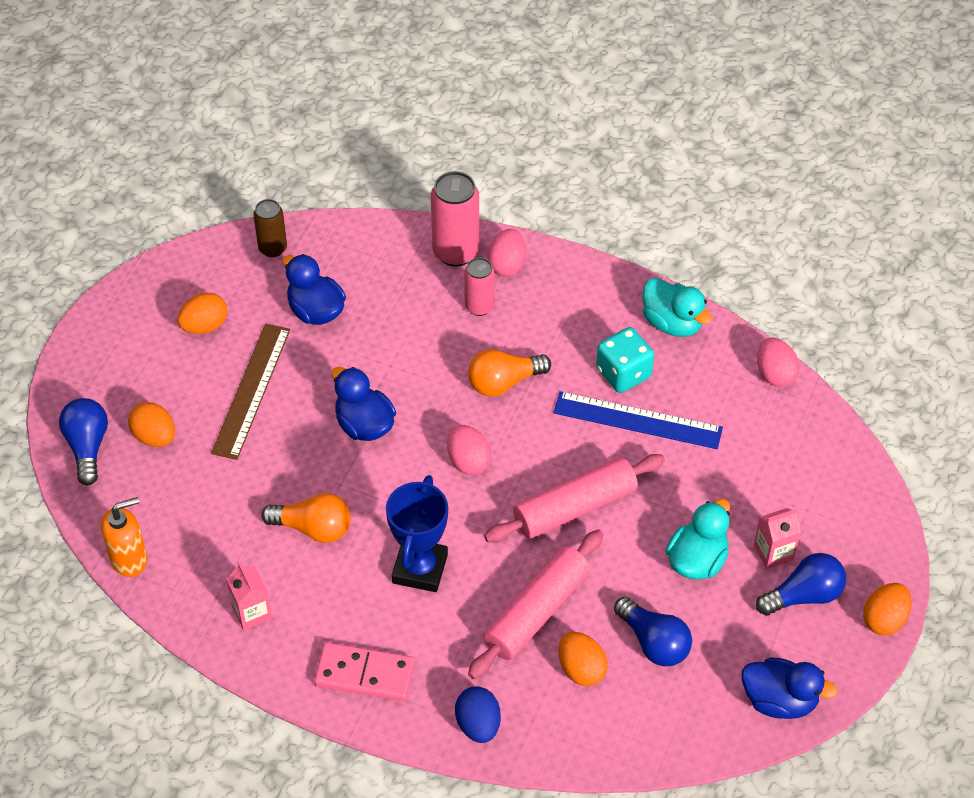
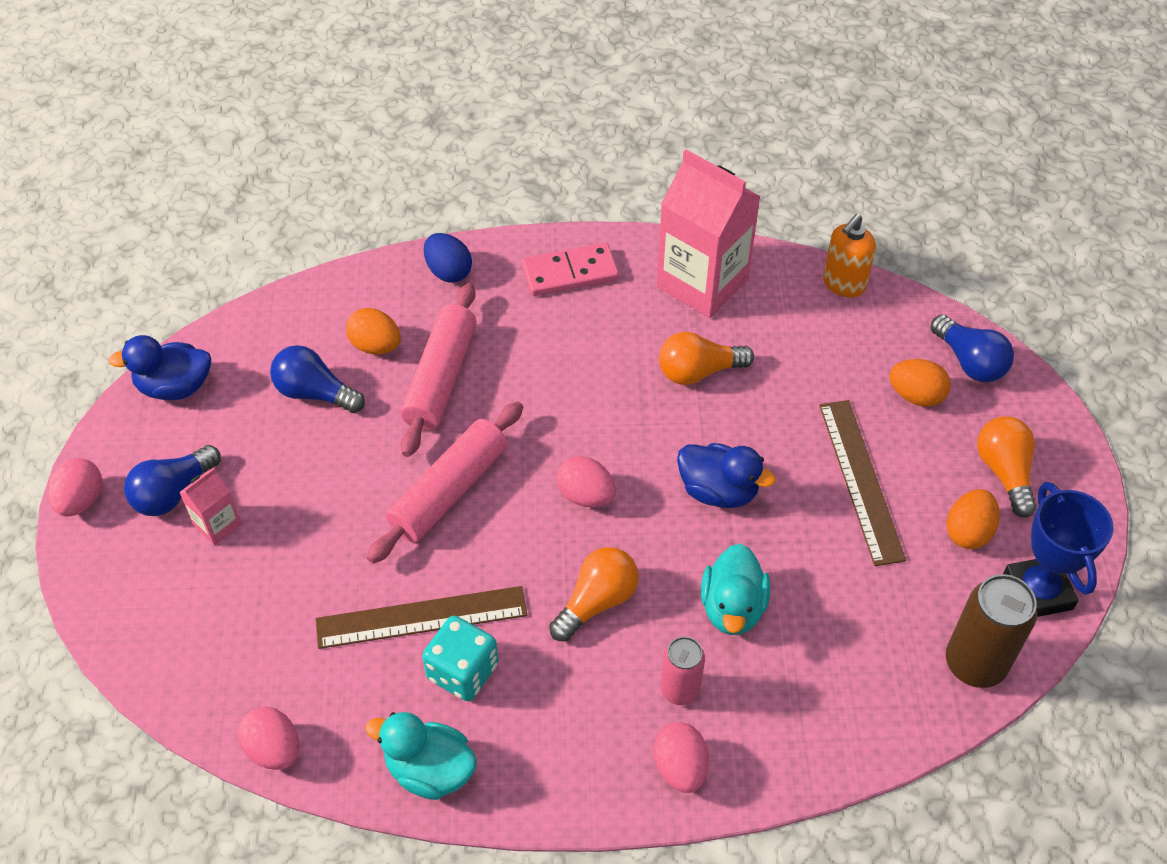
camera: 155 degrees right, 0 degrees up
(141, 354) = (1004, 472): none -> orange light bulb
(252, 612) = (702, 283): pink carton -> pink carton, size x2.17
(272, 248) = (975, 664): brown can -> brown can, size x1.61
(315, 311) = (864, 602): blue duck -> none
(420, 568) = (574, 374): blue trophy -> blue trophy (1037, 591)
(455, 252) = (754, 758): pink can -> none
(637, 420) = (421, 618): blue ruler -> brown ruler
(697, 560) = (298, 486): turquoise duck -> turquoise duck (732, 608)
(884, 619) = (81, 500): orange egg -> pink egg

